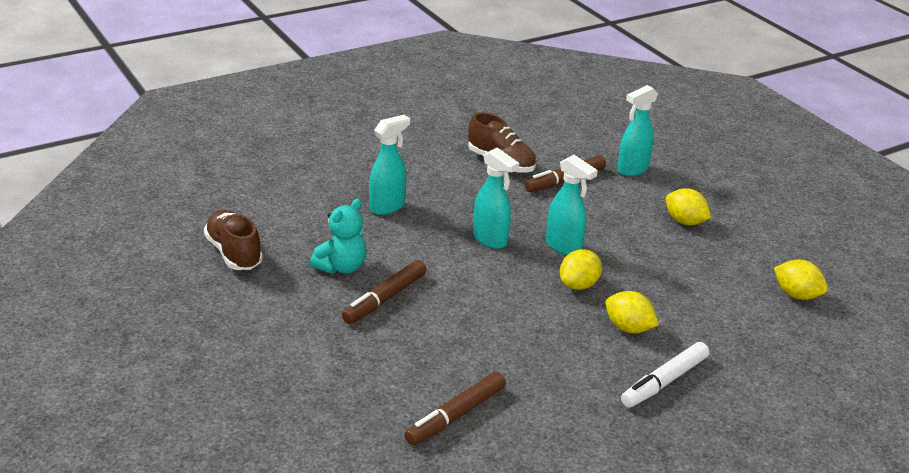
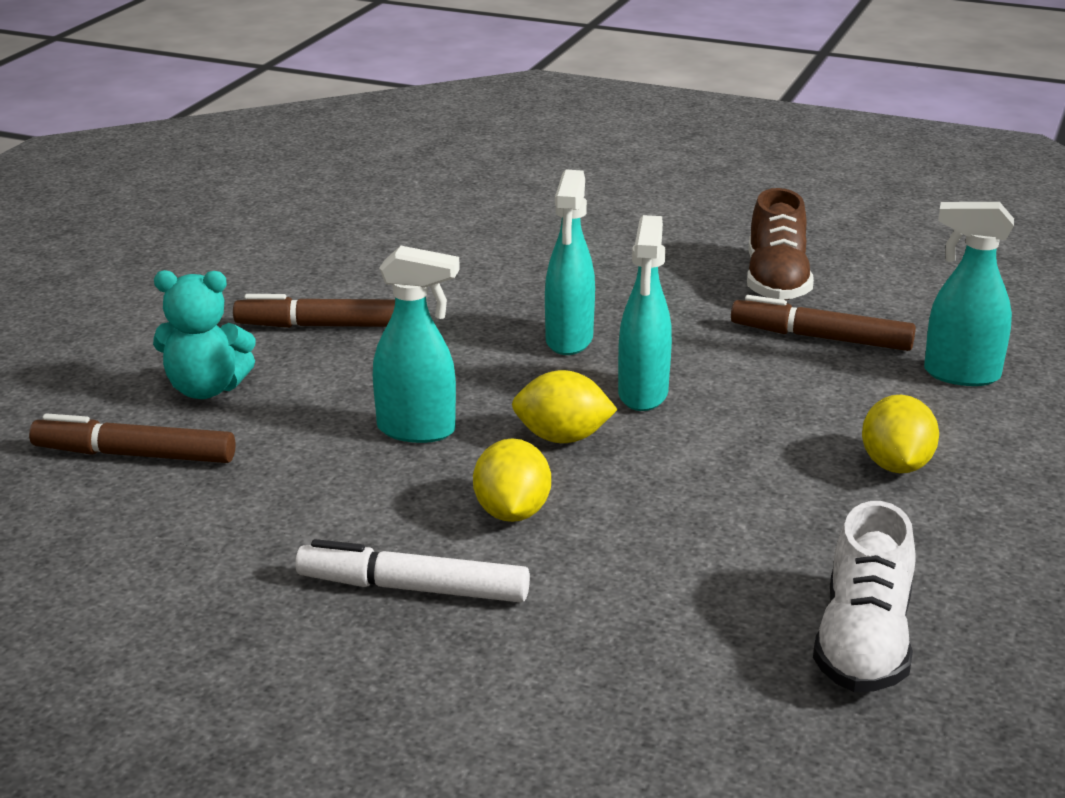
camera: 55 degrees right, 5 degrees down
(234, 253) = (291, 219): brown shoe -> none
(341, 267) = (353, 279): turquoise teddy bear -> turquoise teddy bear (206, 389)
(387, 206) = (531, 256): turquoise spray bottle -> turquoise spray bottle (417, 430)
(796, 295) = (863, 643): yellow lemon -> white shoe

